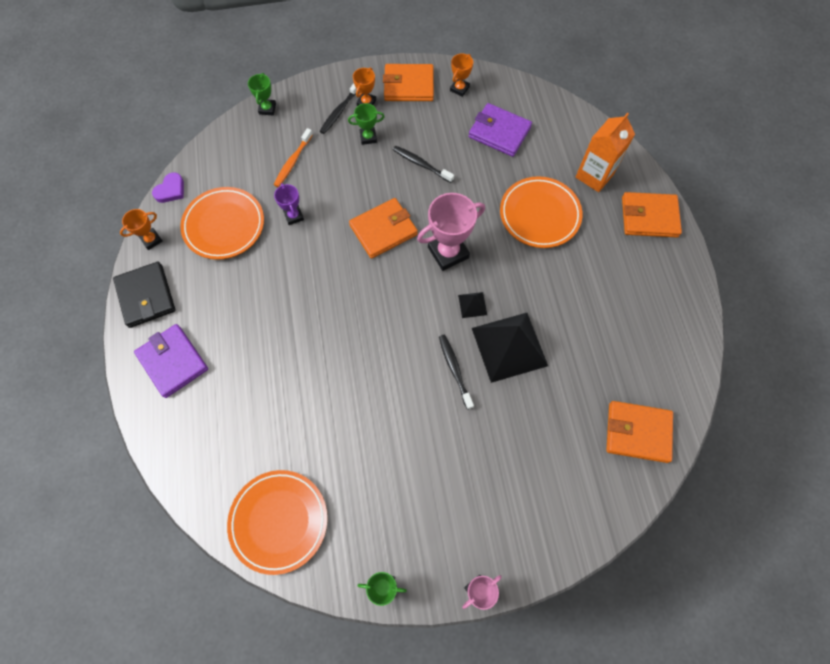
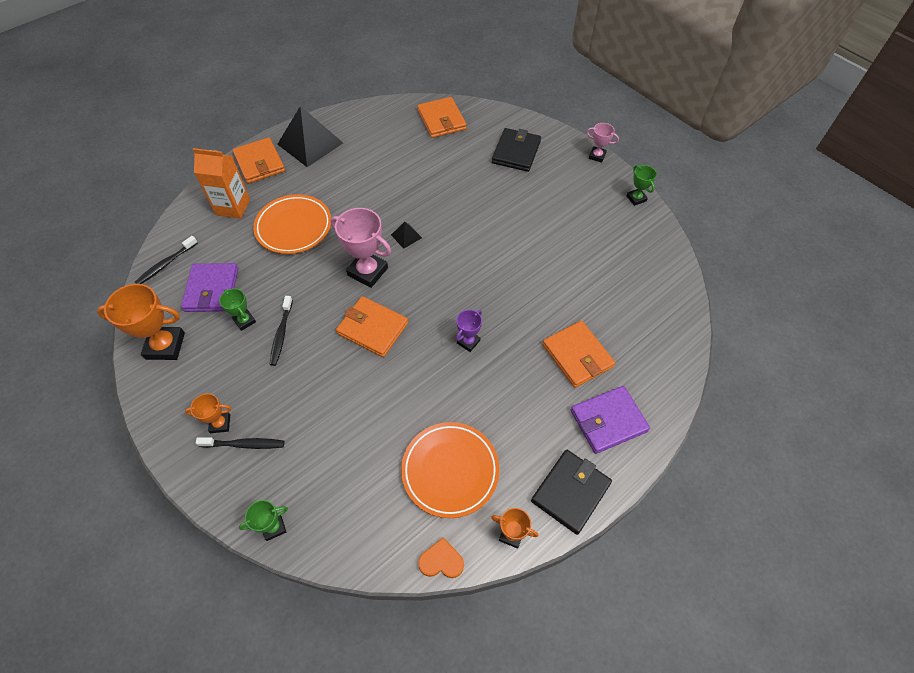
camera: 120 degrees left, 10 degrees down
(171, 190) = (441, 561): purple heart -> orange heart
(173, 362) = (608, 421): purple wallet -> purple wallet turned 45 degrees clockwise
(279, 521) = (652, 272): orange plate -> none
(293, 161) = (336, 452): orange toothbrush -> none
(294, 216) = (401, 411): purple trophy -> purple trophy (468, 342)
(368, 137) = (269, 397): green trophy -> green trophy (244, 321)
(408, 85) = (178, 395): orange wallet -> orange wallet (577, 355)
(454, 370) = (467, 224): black toothbrush -> black toothbrush (166, 264)
(459, 89) = (165, 346): orange trophy -> orange trophy, size x1.85
(509, 346) = (426, 201): black pyramid -> black pyramid (310, 143)
(536, 489) = (516, 152): none -> black wallet

